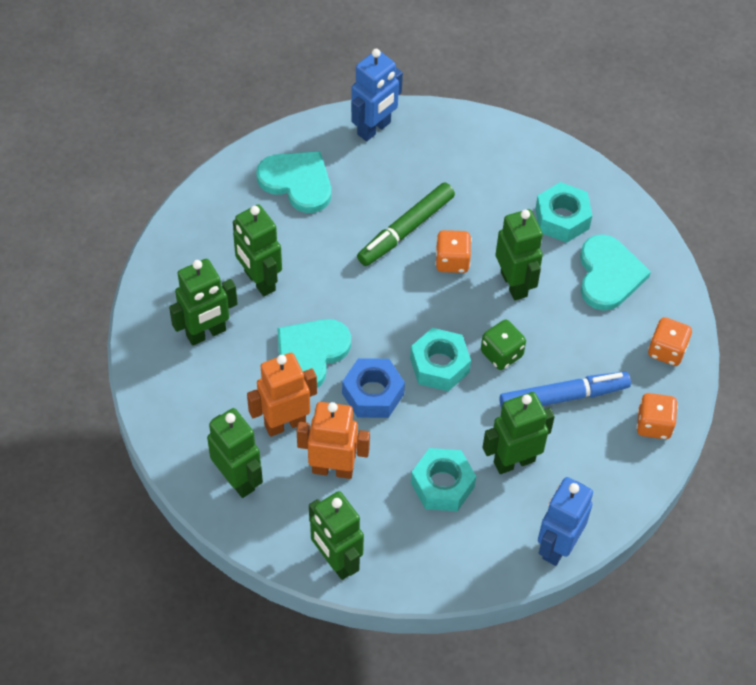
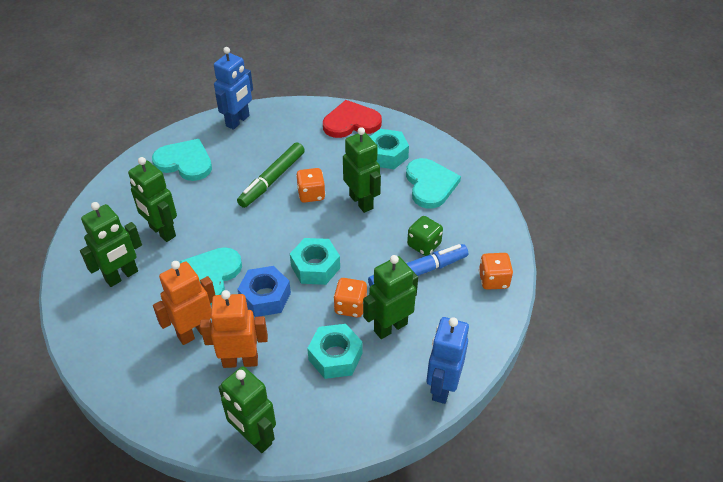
camera: 10 degrees left, 10 degrees down
(238, 479) = (158, 385): green robot -> none
(501, 354) = (362, 250): green dice -> green dice (424, 245)
(525, 158) = (351, 122): none -> red heart
(666, 350) = (487, 227): orange dice -> orange dice (350, 306)

